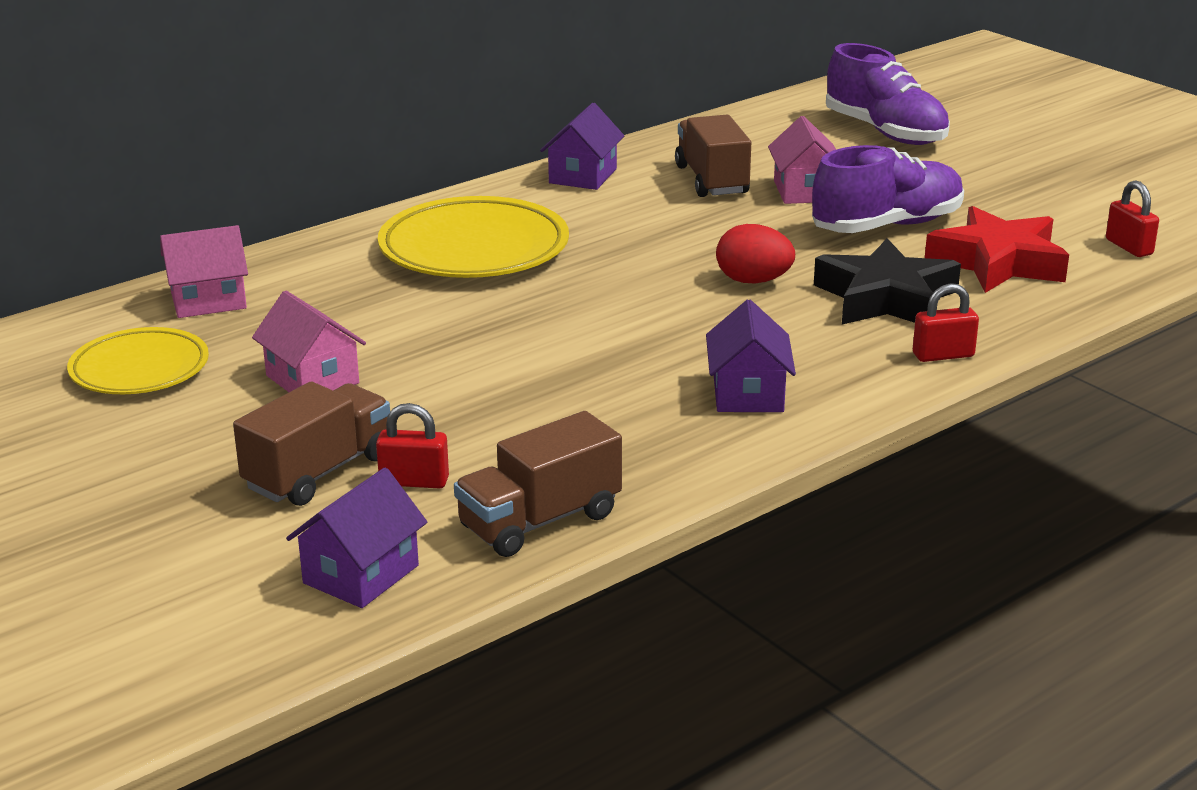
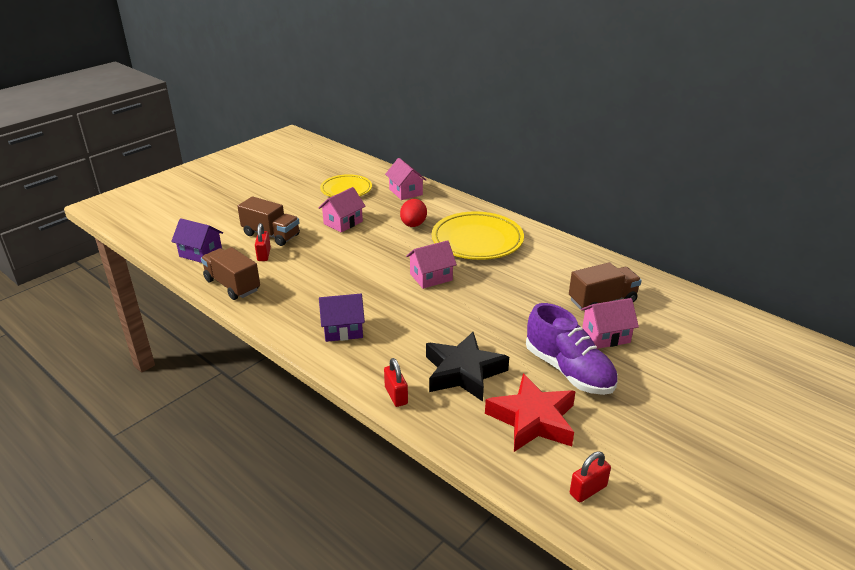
camera: 80 degrees right, 5 degrees up
(582, 176) = (583, 260): purple house -> none
(590, 301) = (431, 277): none -> pink house
(753, 281) = (470, 324): red egg -> red egg (413, 225)
(885, 132) = (733, 366): purple shoe -> none

